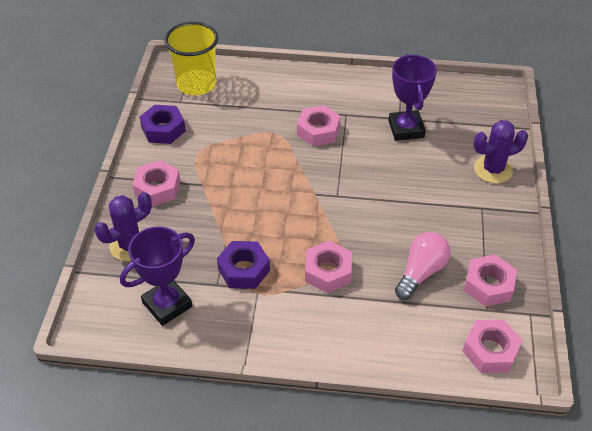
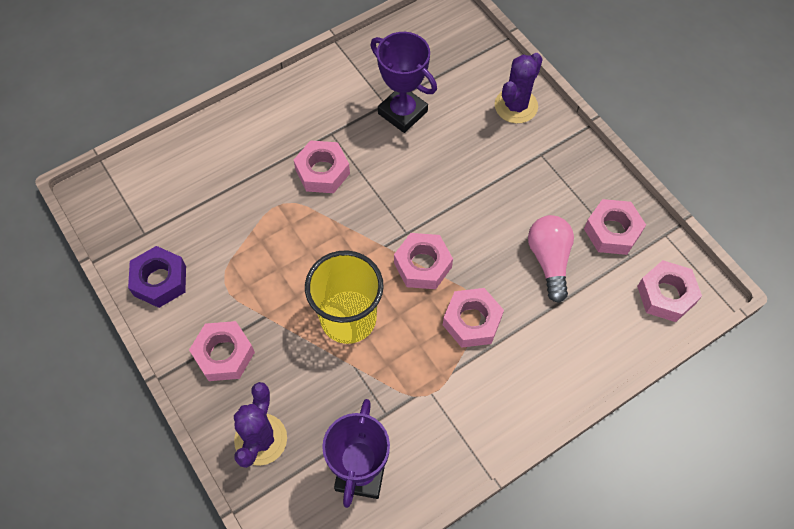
camera: 40 degrees left, 15 degrees up
(196, 84) = (141, 200): yellow cup -> yellow cup (348, 318)
(243, 270) = (396, 379): purple nut -> none
(328, 219) = (423, 265): none -> pink nut

